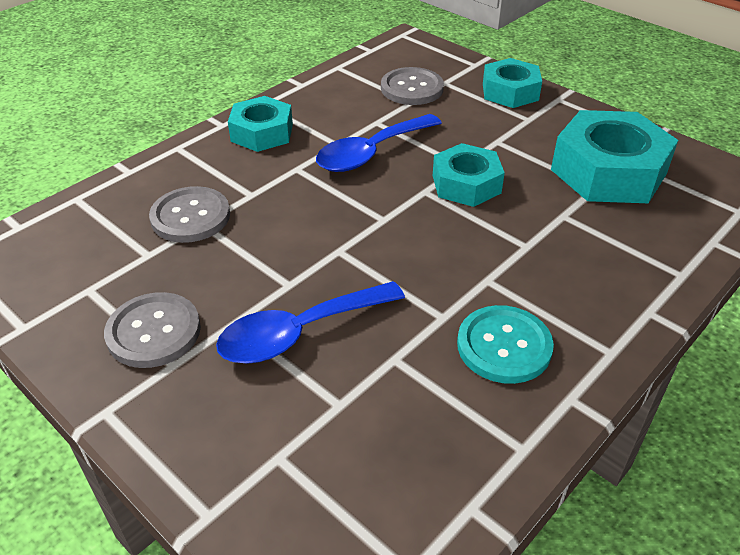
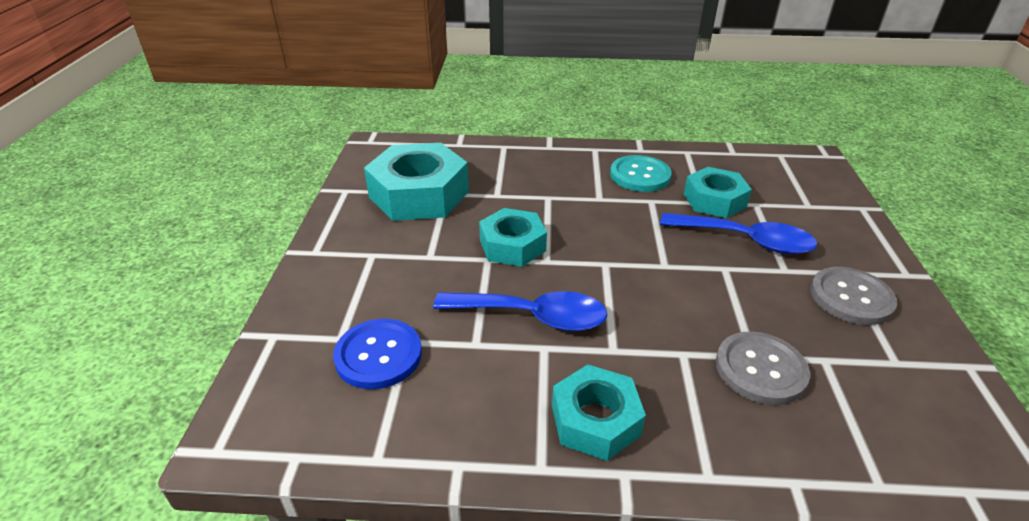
camera: 130 degrees left, 5 degrees down
(412, 88) = (378, 355): grey button -> blue button
(510, 92) = (325, 284): turquoise nut -> turquoise nut (714, 200)

